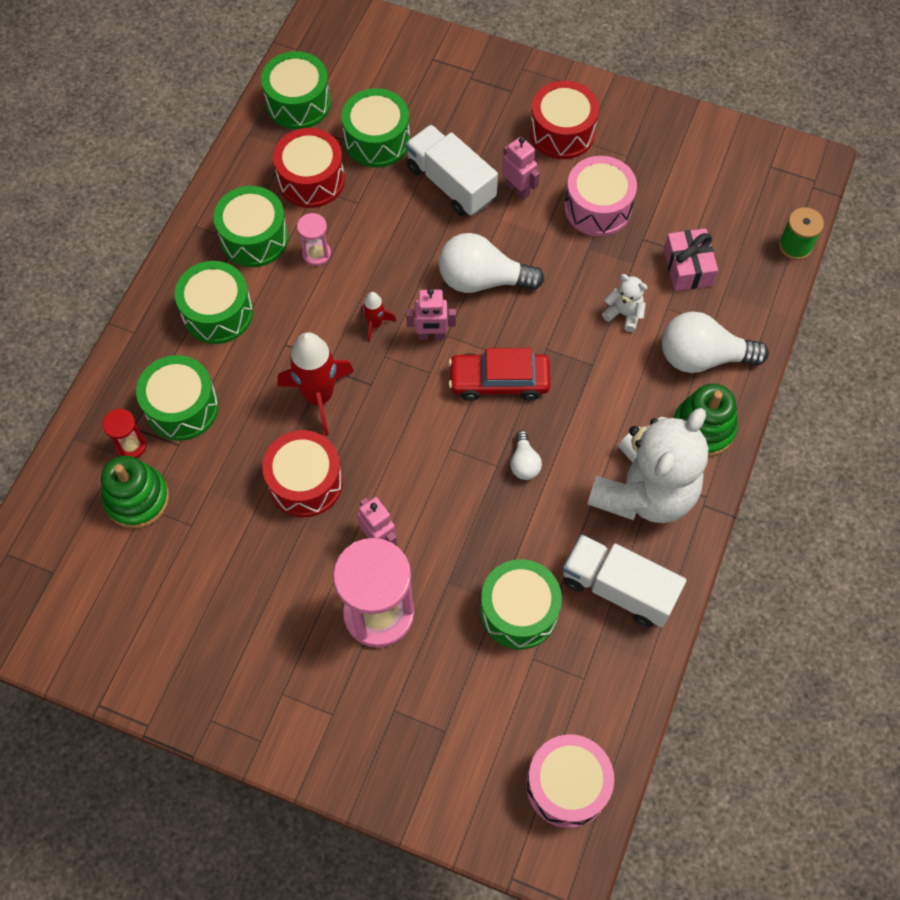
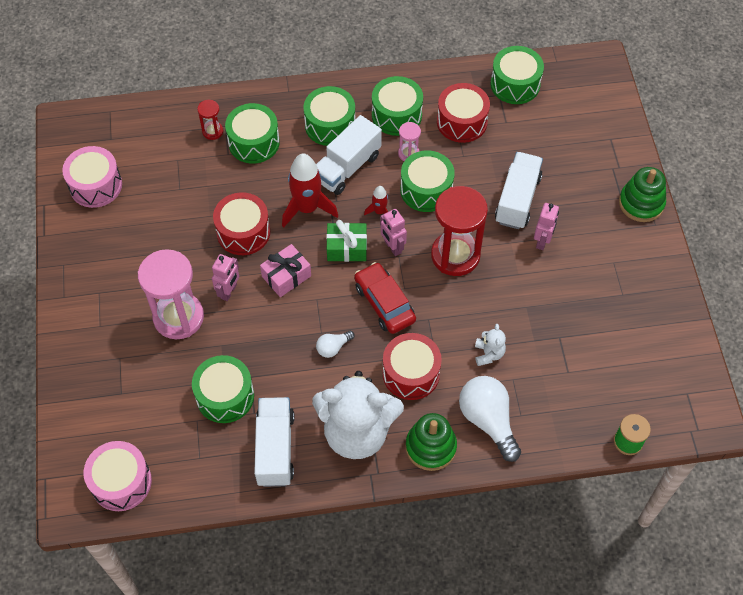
camera: 60 degrees right, 5 degrees down
(137, 498) = (180, 153): green stacking toy -> green stacking toy (641, 203)
(291, 326) = (347, 167): none -> white truck
(377, 140) = (520, 141): green drum -> green drum (426, 190)
(401, 382) = (347, 248): none -> green gift
(482, 280) = (455, 255): white light bulb -> red hourglass
(562, 132) = (610, 244): red drum -> red drum (411, 373)
(597, 208) = (564, 296): pink drum -> pink drum (96, 185)
(687, 267) = (556, 377): pink gift -> pink gift (286, 276)

